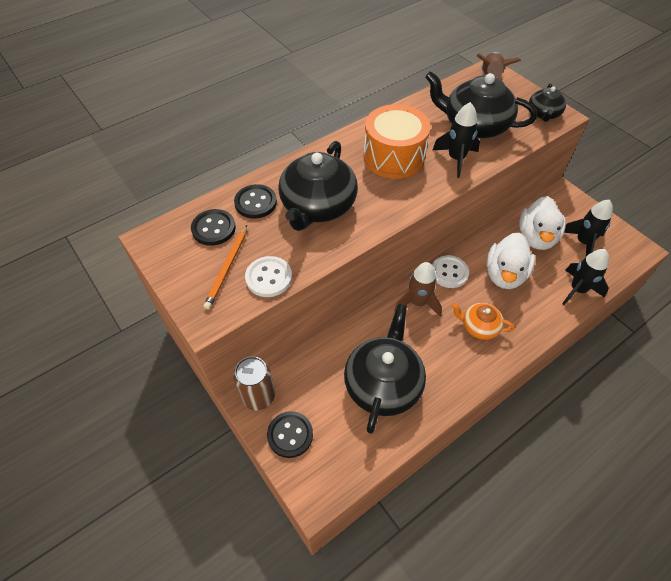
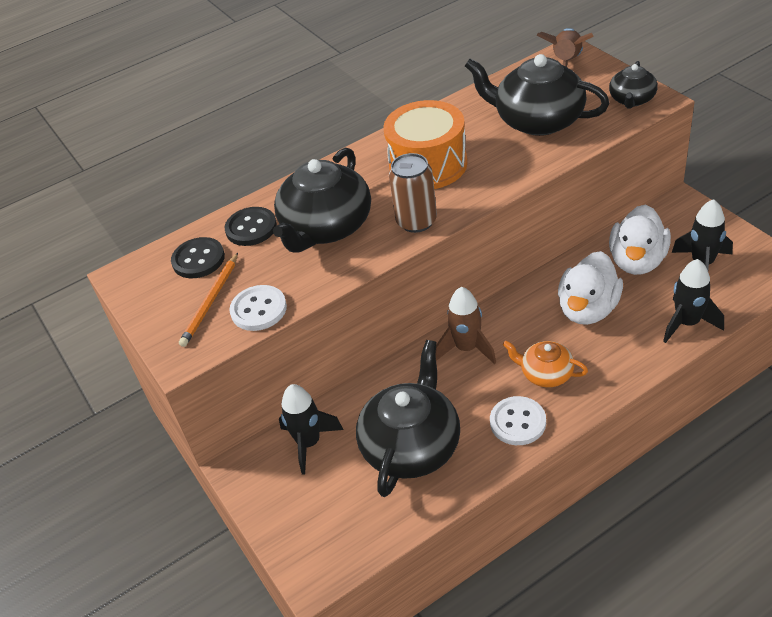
camera: 10 degrees right, 10 degrees down
(258, 396) = (252, 464): brown can -> brown can (416, 221)
(290, 435) = (288, 507): black button -> none
(449, 272) = (512, 310): white button -> white button (517, 422)
(456, 159) = (507, 162): black rocket -> black rocket (309, 443)

